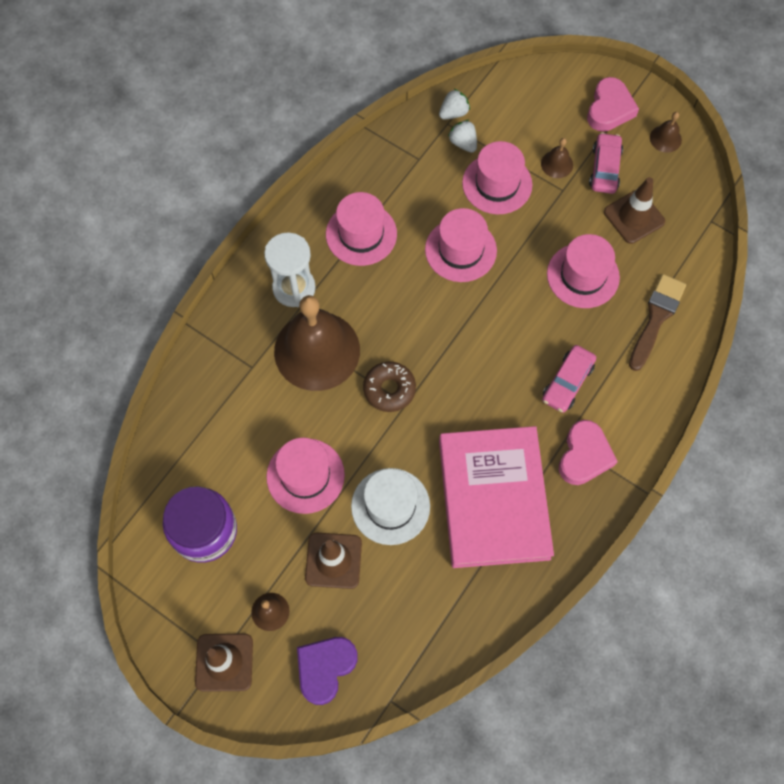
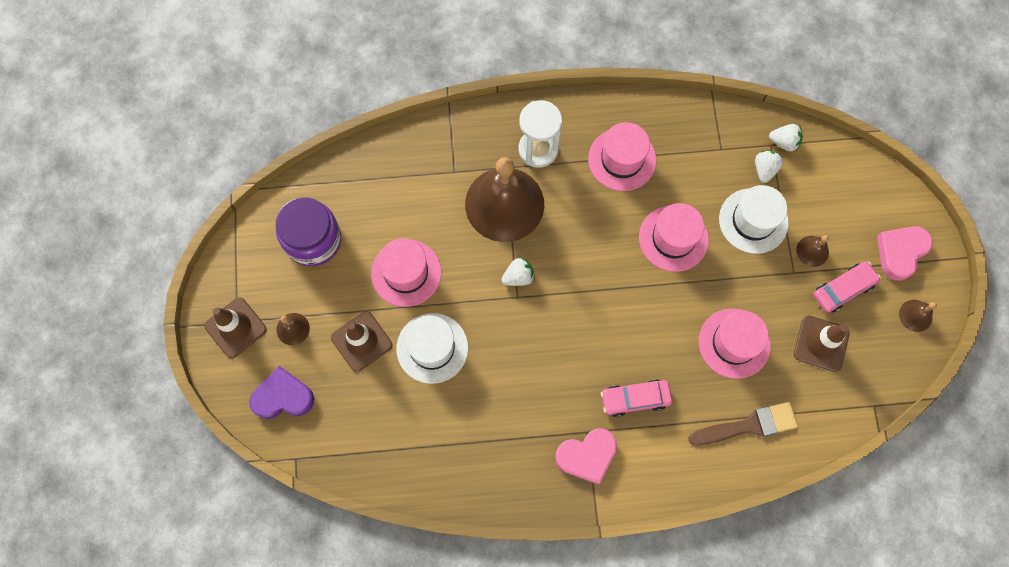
camera: 50 degrees right, 5 degrees up
(389, 389) = (518, 277): brown donut -> white strawberry
(493, 499) = (497, 415): pink book -> none
(497, 184) = (753, 221): pink hat -> white hat
(609, 109) = (900, 252): pink heart -> pink heart turned 150 degrees clockwise

